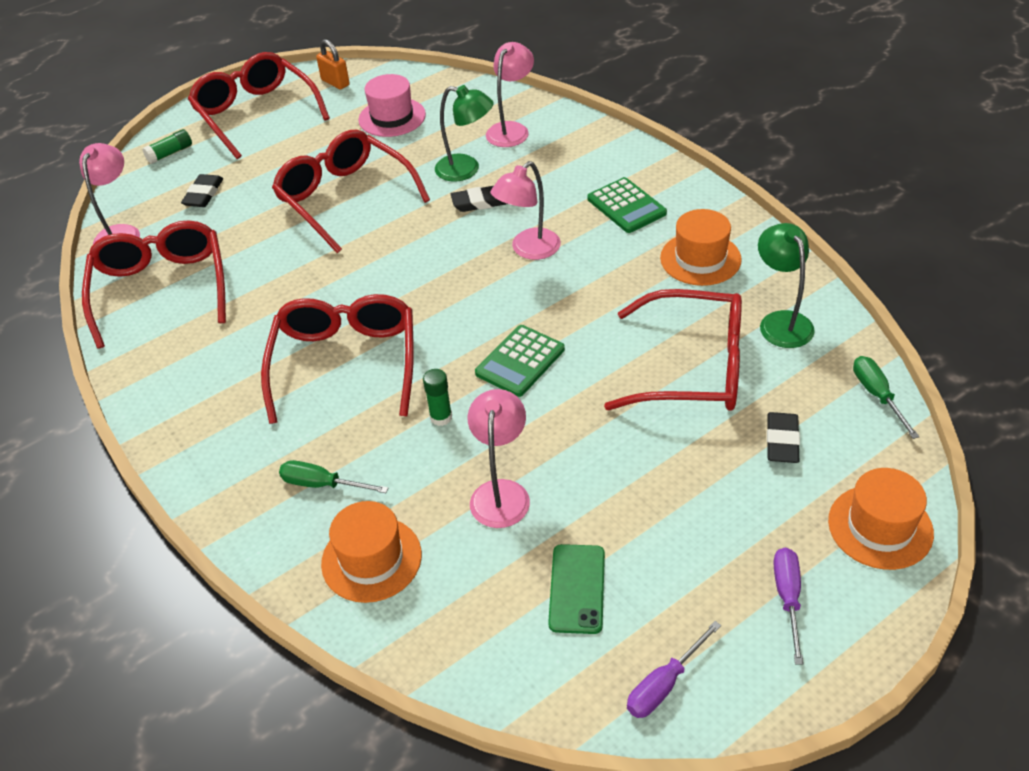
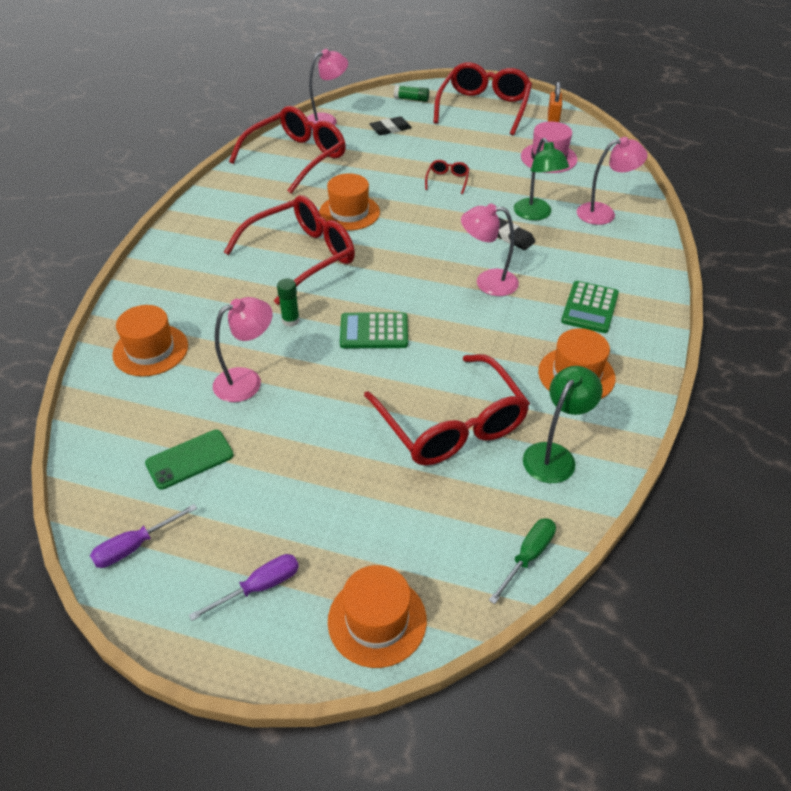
camera: 50 degrees right, 0 degrees up
(313, 293) = (349, 212): none -> orange hat
(322, 484) = (194, 299): green screwdriver -> none
(345, 198) = (447, 180): red glasses -> red glasses, size x0.42
(664, 684) = (135, 546): purple screwdriver -> purple screwdriver turned 45 degrees counterclockwise
(782, 441) = (420, 513): black eraser -> none

